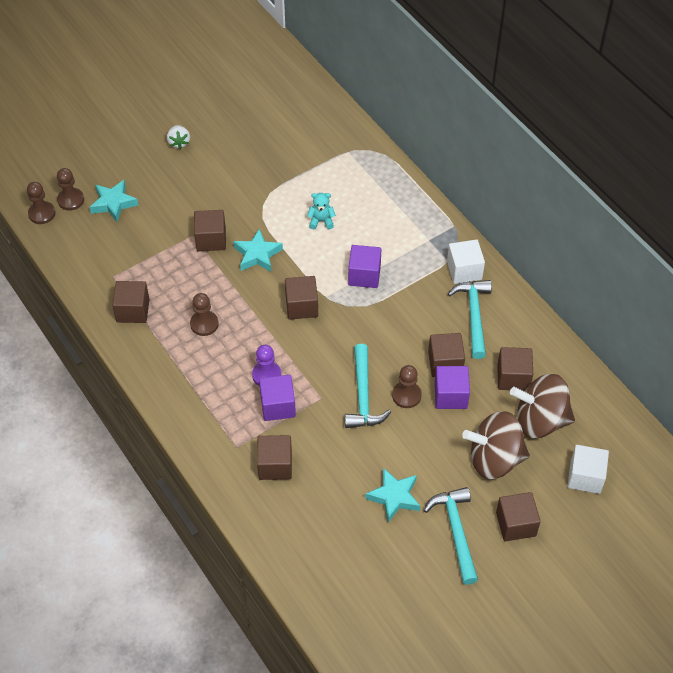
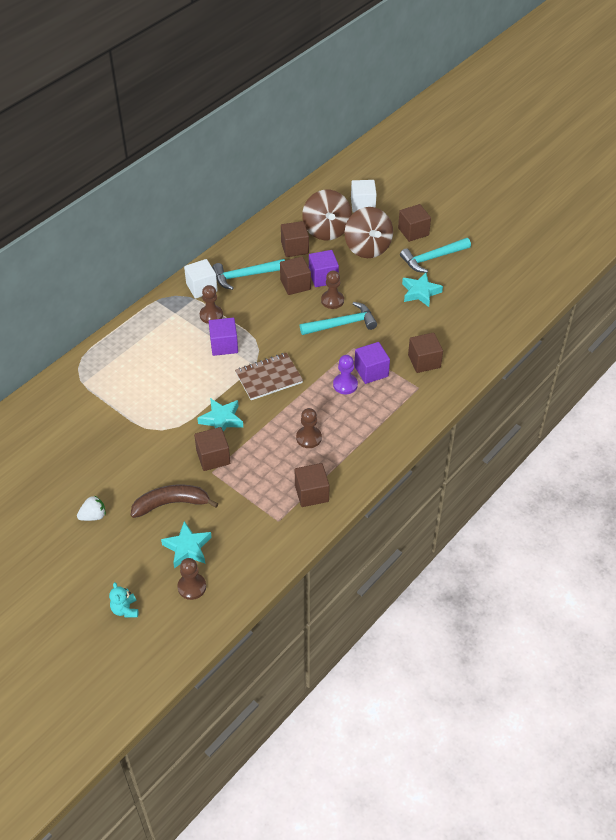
camera: 105 degrees left, 5 degrees down
(42, 213) = (216, 607): brown pawn -> brown pawn (211, 315)
(168, 199) = (171, 504): none -> brown banana
(301, 306) = (269, 378): brown cube -> brown notebook
(321, 221) = (171, 384): turquoise teddy bear -> turquoise teddy bear (125, 609)

